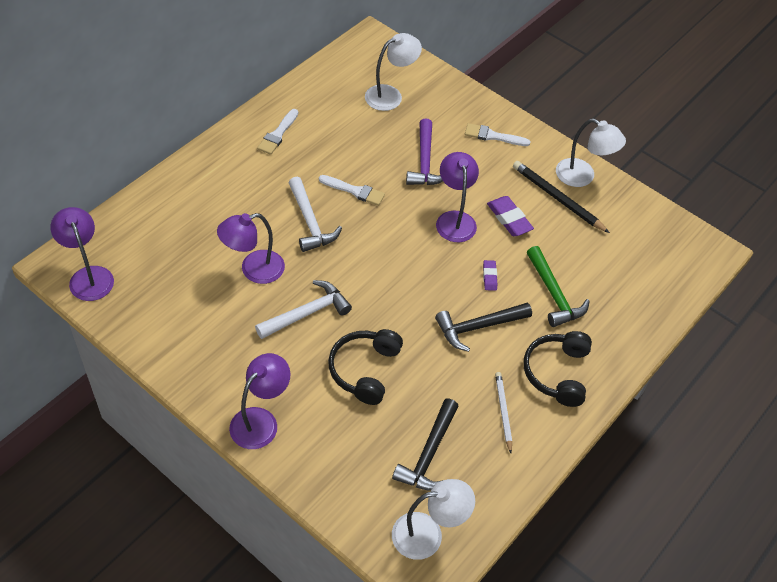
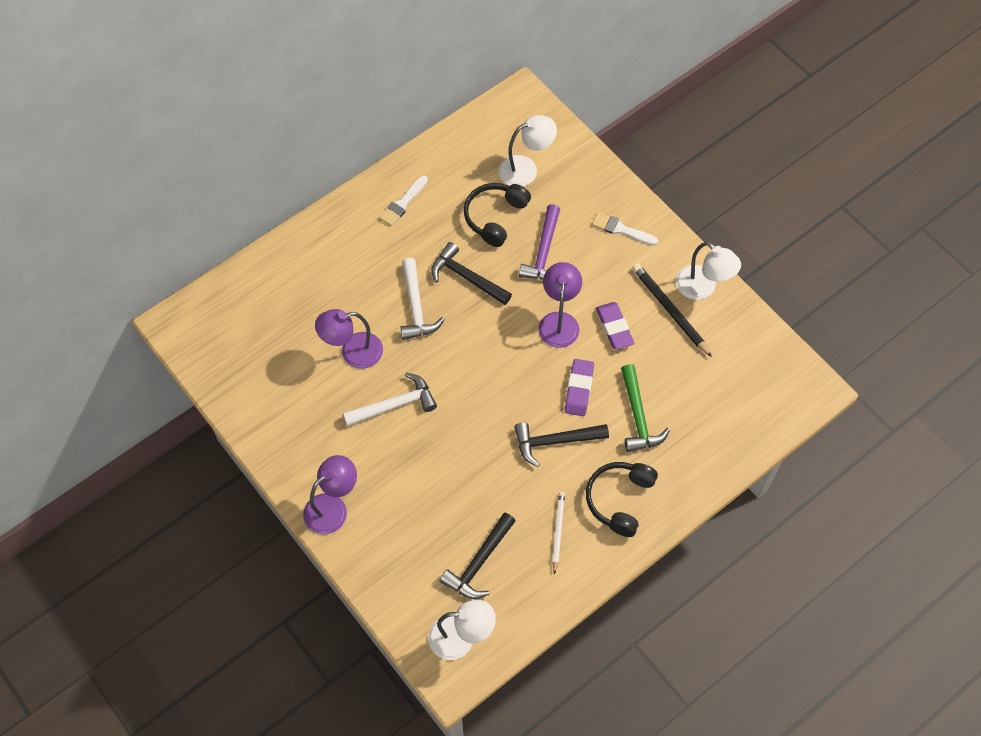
camera: 15 degrees right, 10 degrees up
(88, 276) = (199, 339): purple lamp -> none
(355, 191) = (466, 277): white brush -> black hammer
(364, 370) = (437, 471): black headphones -> black headphones (495, 217)
(489, 277) = (579, 389): purple eraser -> purple eraser, size x1.74

